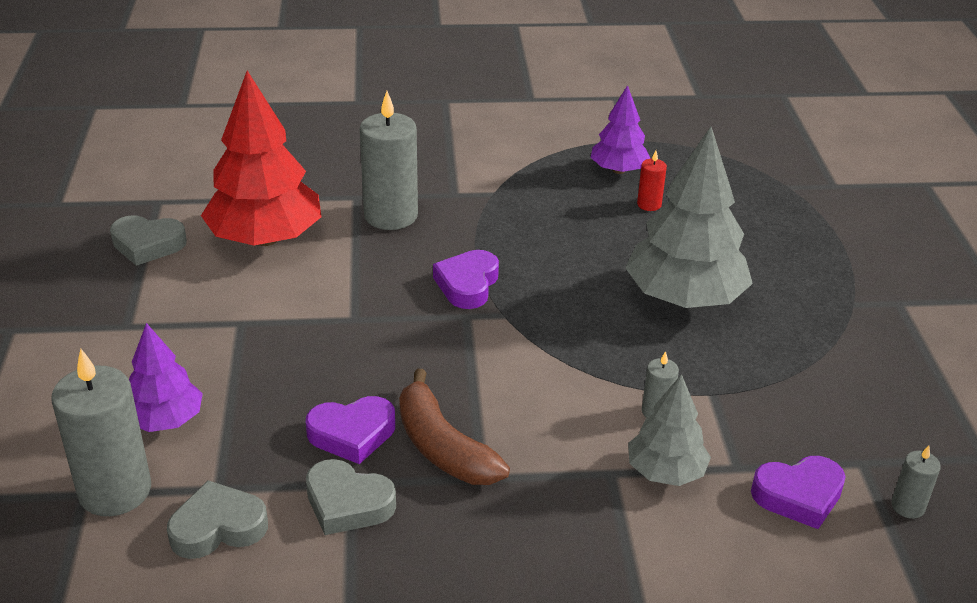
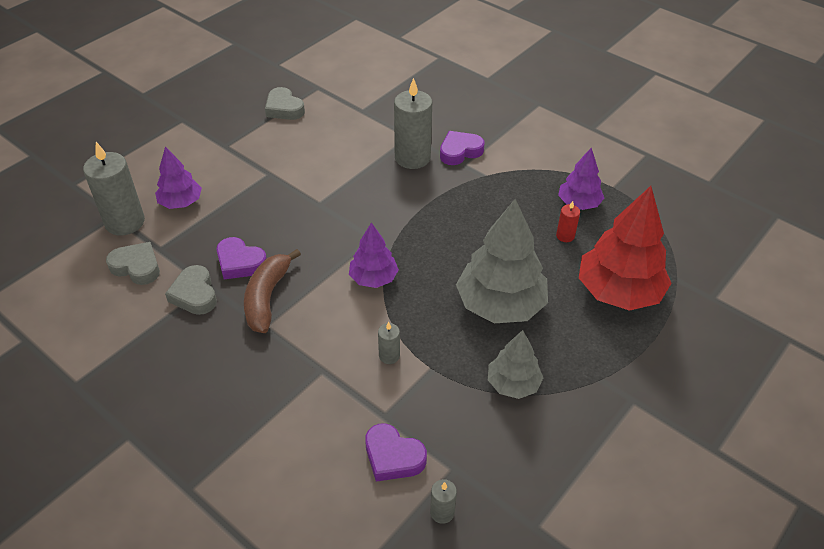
camera: 45 degrees right, 10 degrees up
(265, 239) = (337, 135): red tree -> red tree (618, 292)
(467, 284) = (396, 220): purple heart -> purple heart (460, 151)
(529, 352) = (373, 278): none -> purple tree
(665, 472) = (346, 390): grey tree -> grey tree (513, 384)

